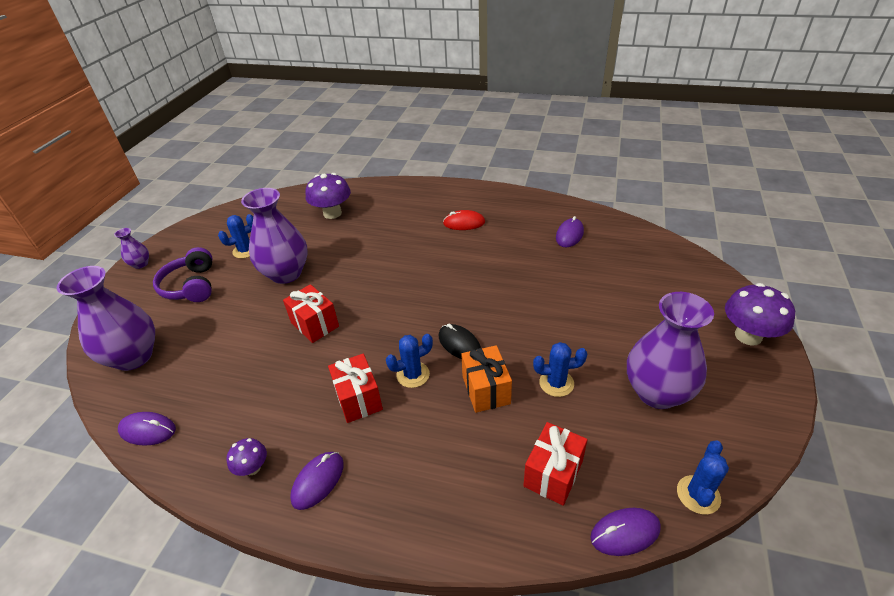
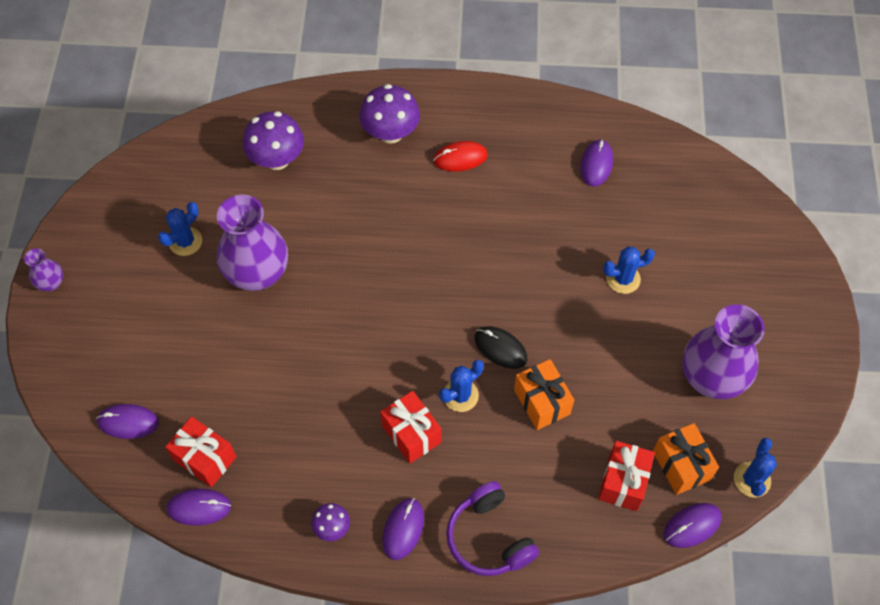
camera: 15 degrees left, 20 degrees up
(134, 357) = (128, 422): purple vase -> purple mouse
(191, 286) = (141, 309): purple headphones -> purple headphones (489, 537)
(315, 324) = (326, 345): red gift -> red gift (205, 458)
(556, 383) = (612, 382): blue cactus -> blue cactus (623, 279)
(618, 467) = (681, 465): none -> orange gift
(748, 336) = (799, 293): purple mushroom -> purple mushroom (390, 133)

